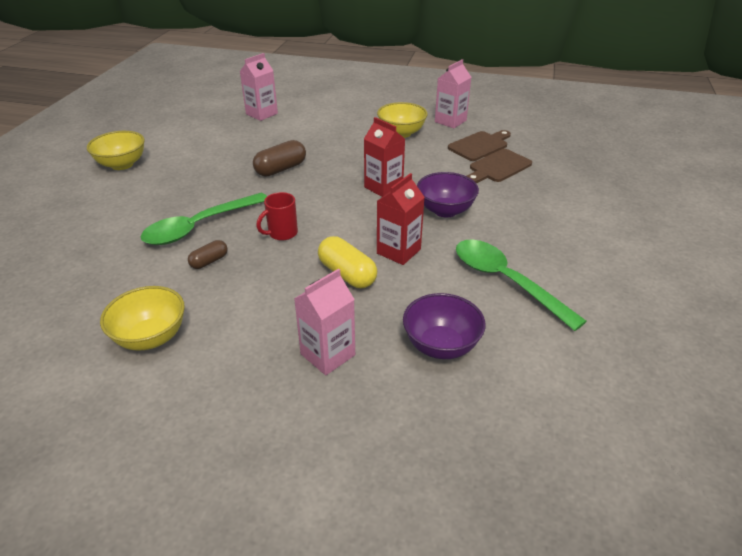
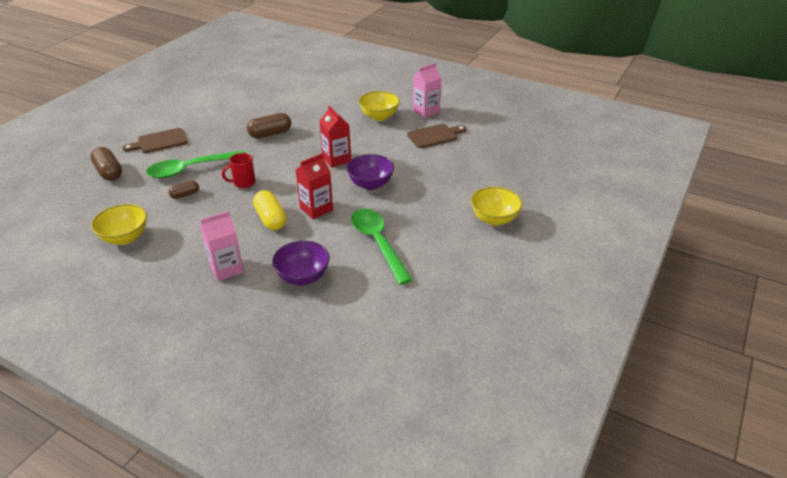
camera: 15 degrees right, 0 degrees up
(81, 248) = (109, 172): none -> brown capsule
(122, 164) = (162, 114): yellow bowl -> yellow bowl (494, 219)
(261, 114) = (282, 86): pink carton -> none
(498, 167) = (436, 156): brown cutting board -> brown cutting board (159, 141)

